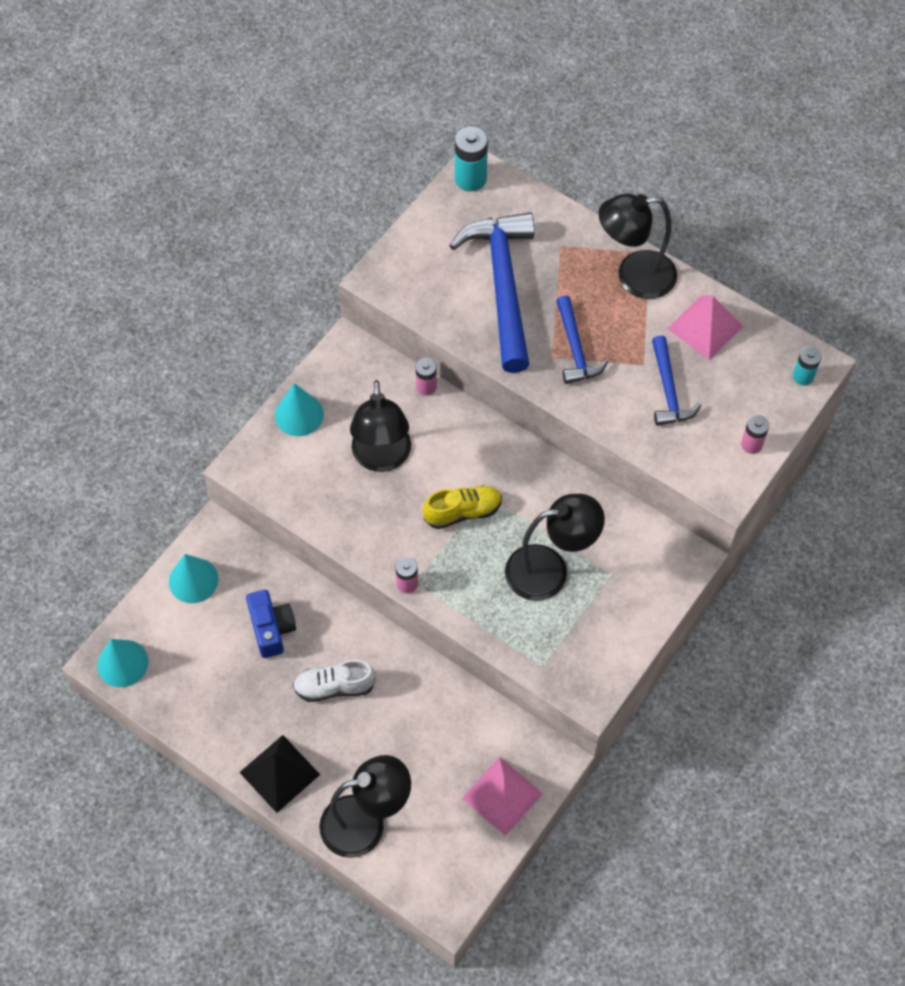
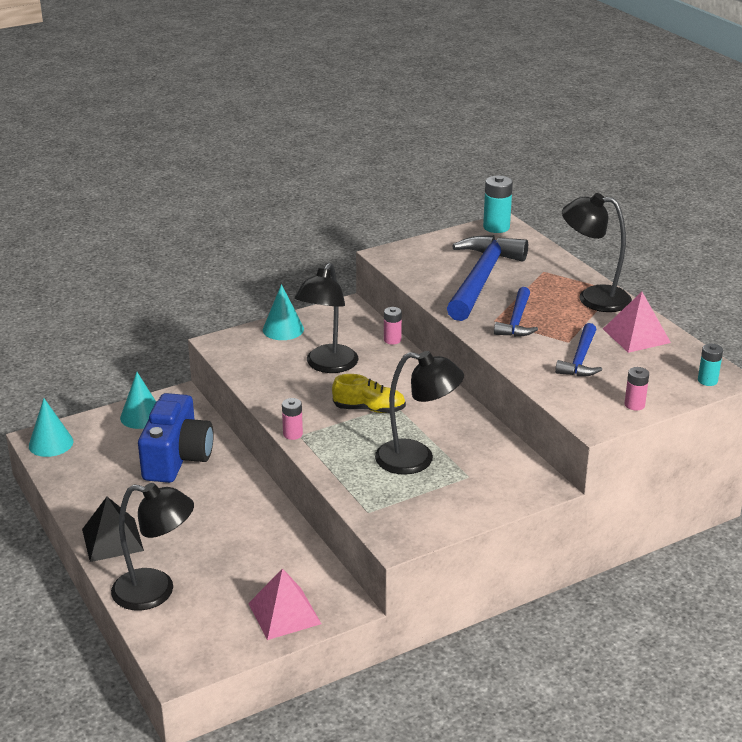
camera: 25 degrees right, 30 degrees down
(271, 629) = (177, 458): blue camera -> blue camera, size x1.65
(334, 686) = (198, 504): white shoe -> none

